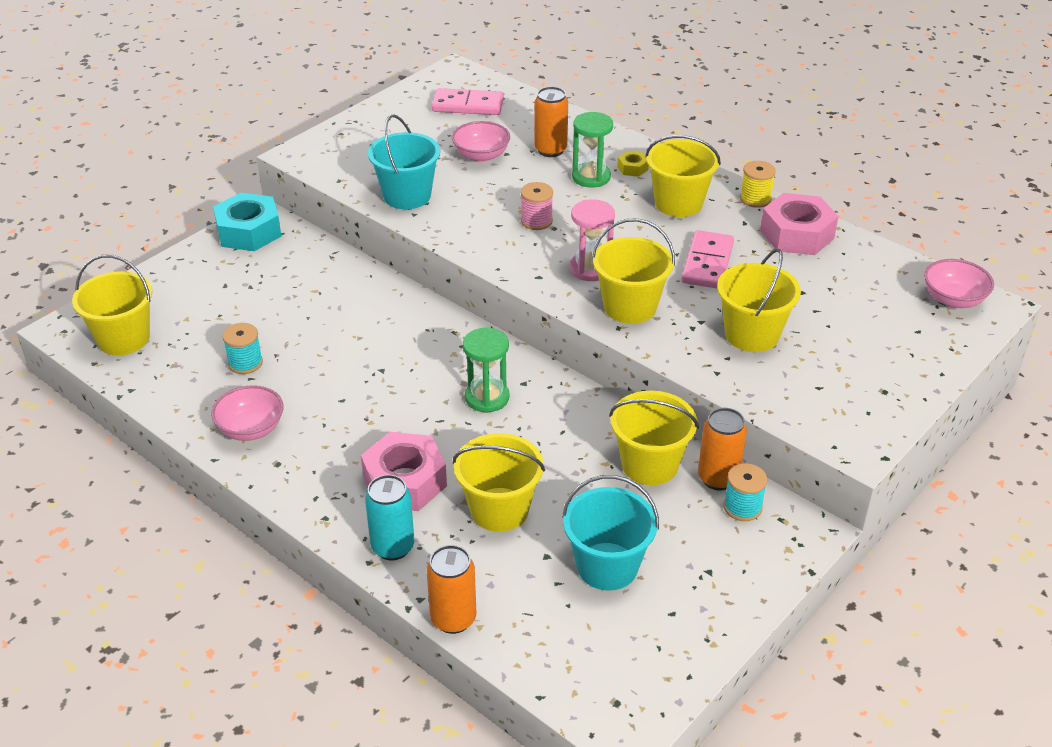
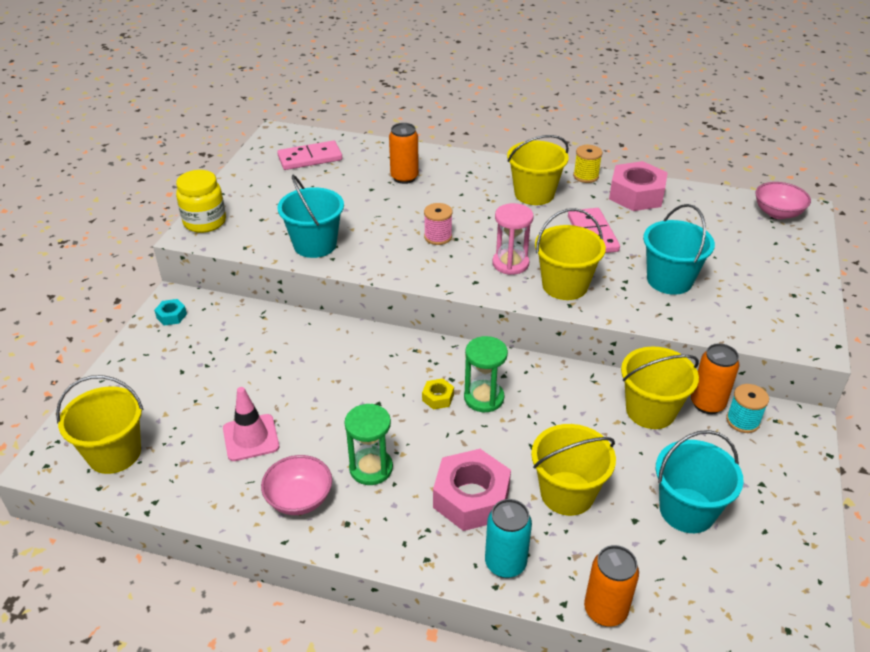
camera: 25 degrees left, 0 degrees up
(245, 363) = (251, 438): turquoise spool -> pink traffic cone
(249, 232) = (171, 316): turquoise nut -> turquoise nut, size x0.46
(319, 145) = (205, 222): none -> yellow jar
(481, 156) = (352, 196): pink bowl -> none
(591, 177) = (452, 191): green hourglass -> green hourglass (371, 468)
(632, 168) = (478, 176): yellow nut -> yellow nut (438, 398)
(751, 334) = (669, 280): yellow bucket -> turquoise bucket

